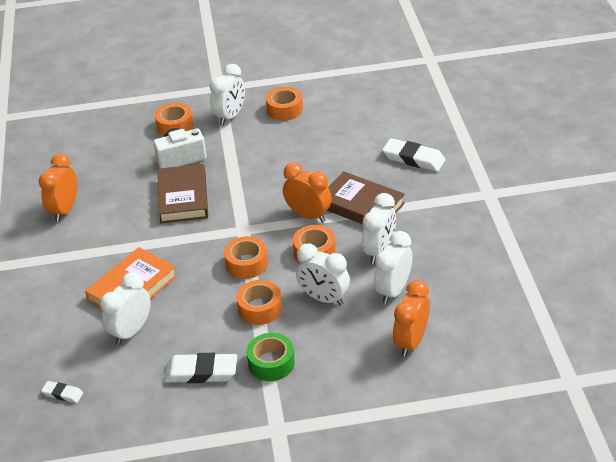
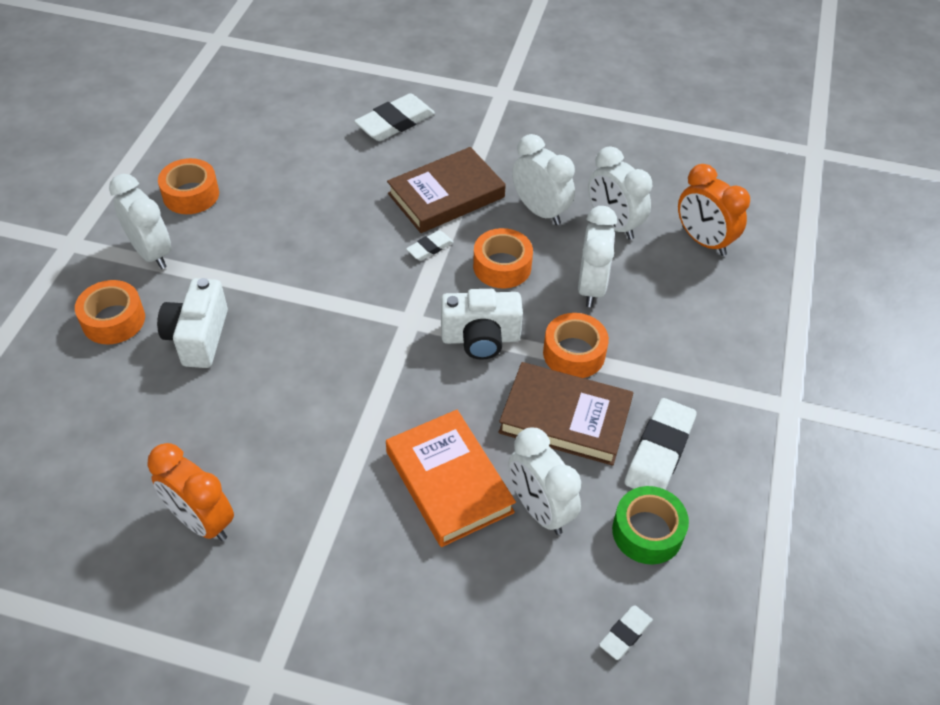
camera: 70 degrees left, 10 degrees up
(183, 197) = (292, 362): brown book -> brown book (565, 418)
(247, 263) = (480, 338): orange tape -> white camera
(271, 363) = (677, 374): green tape -> green tape (647, 532)
(308, 215) = (429, 248): orange clock -> white eraser
(324, 298) = (591, 287): white clock -> white clock turned 45 degrees counterclockwise

